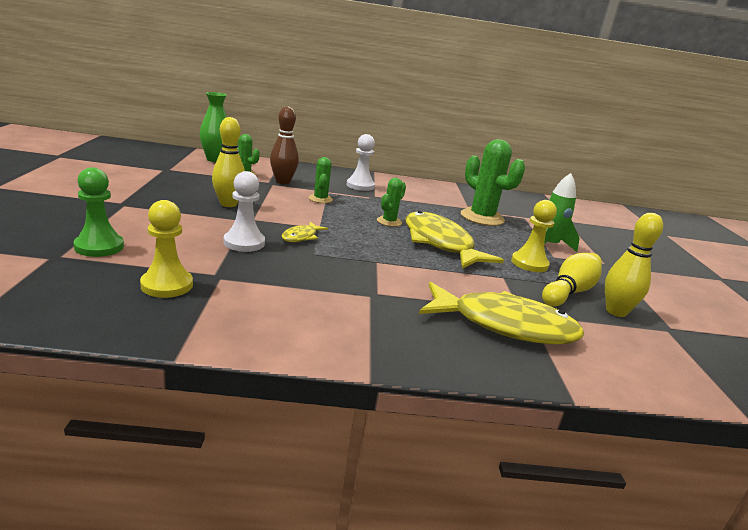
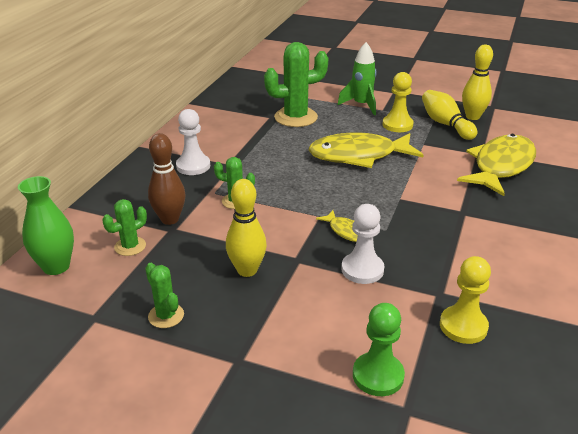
camera: 65 degrees left, 10 degrees up
(389, 222) = (305, 171): green cactus -> green cactus (166, 316)

